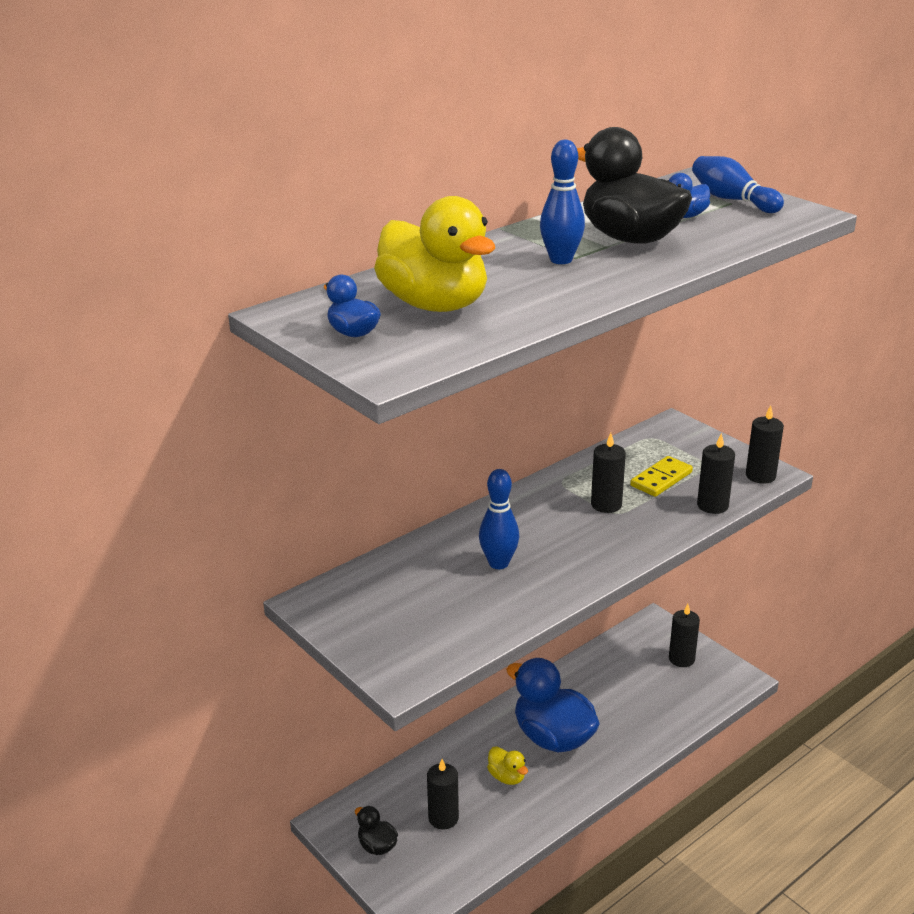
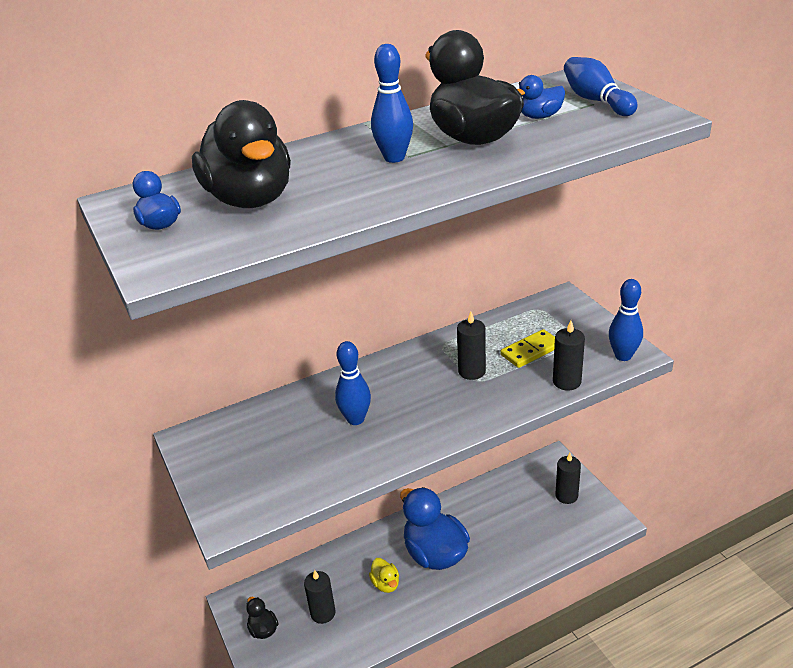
camera: 15 degrees right, 5 degrees up
(435, 305) = (250, 199): yellow duck -> black duck
(760, 476) = (623, 356): black candle -> blue bowling pin

